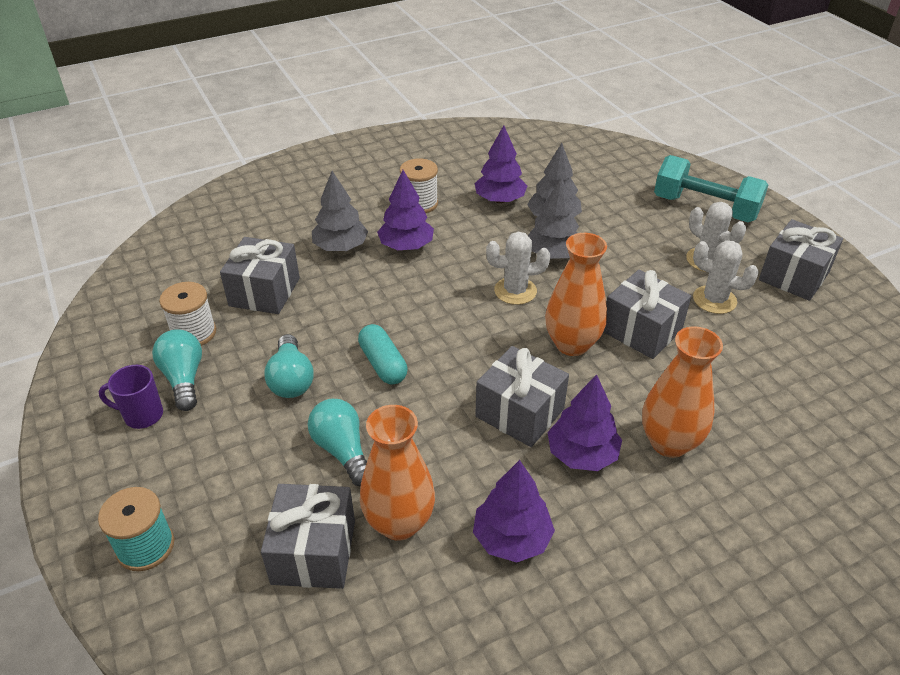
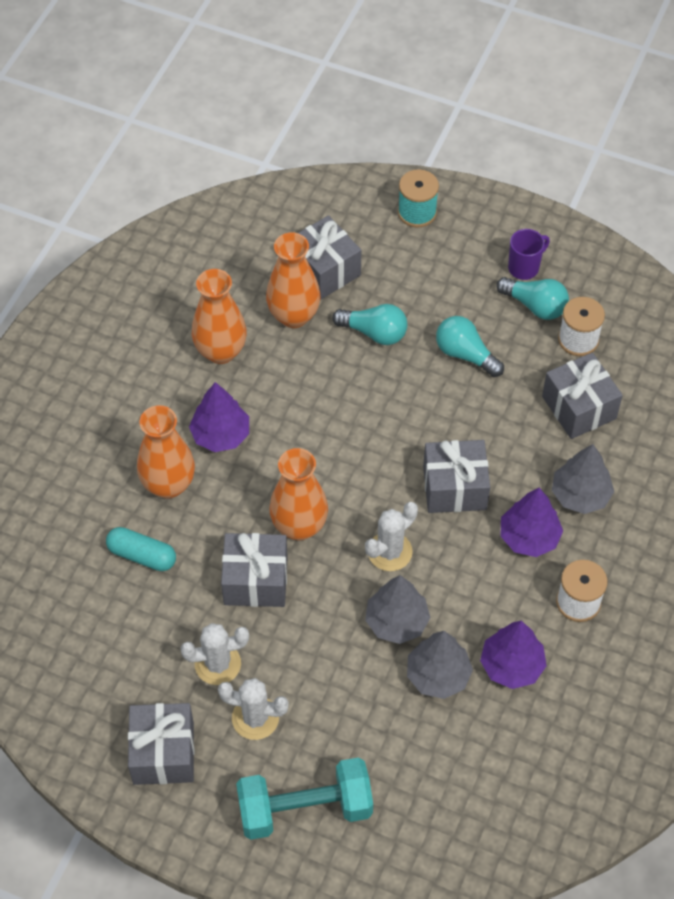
camera: 140 degrees right, 15 degrees up
(383, 364) = (418, 410): turquoise capsule -> turquoise capsule (142, 555)
(512, 538) = (221, 351): purple tree -> orange vase
(519, 412) = (287, 438): grey gift -> grey gift (454, 488)

